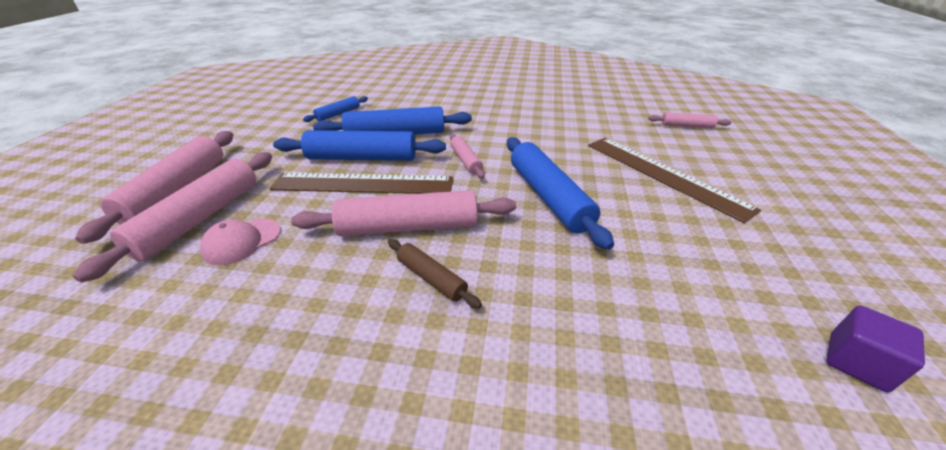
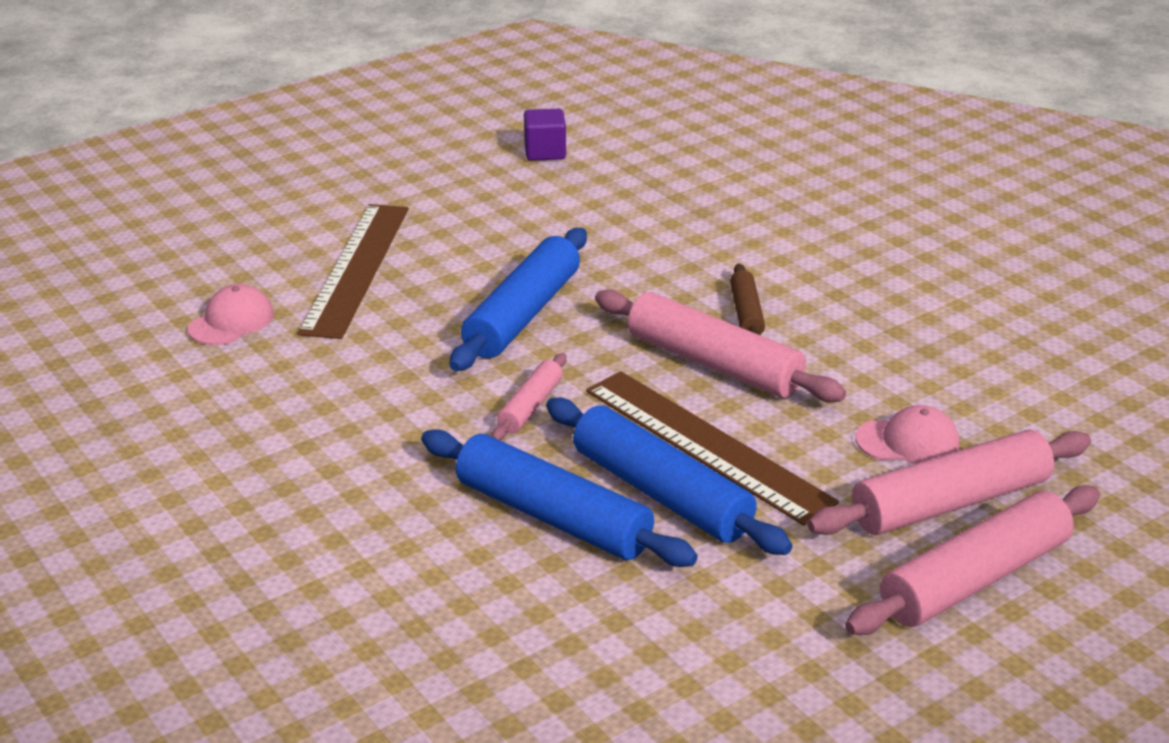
camera: 135 degrees left, 5 degrees down
(338, 114) = (586, 645): blue rolling pin -> none
(636, 131) = (231, 321): none -> pink cap
(686, 126) = (153, 291): pink rolling pin -> none

